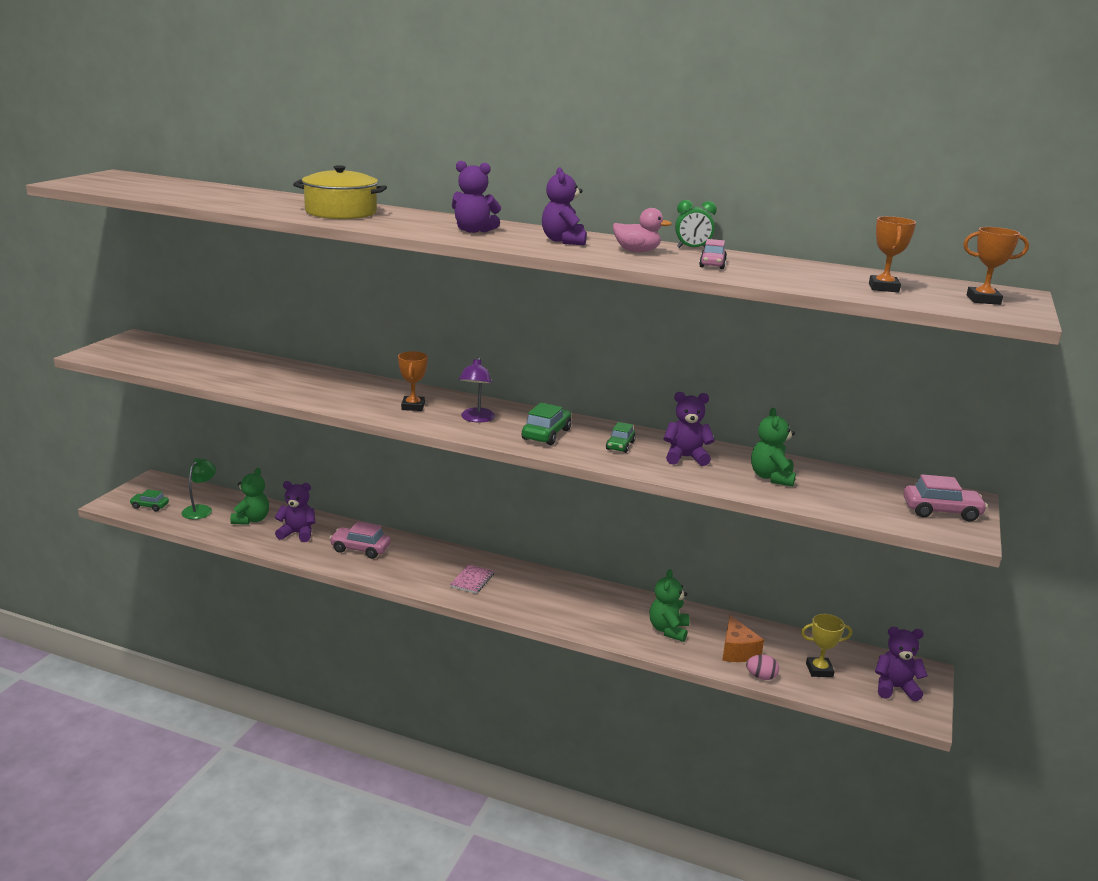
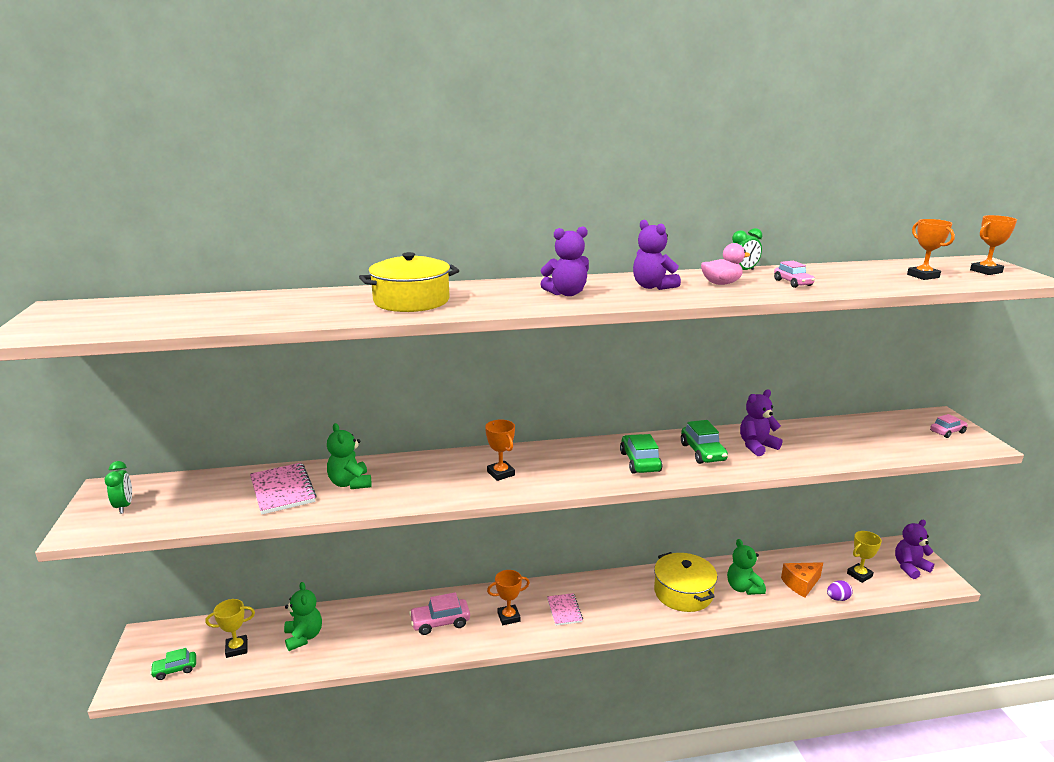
camera: 30 degrees left, 0 degrees up
(132, 349) = (124, 506): none -> green clock
(200, 509) = (237, 648): green lamp -> yellow trophy
(240, 370) = (282, 490): none -> pink notebook
(297, 533) = (365, 632): purple teddy bear -> none
(419, 567) = (508, 617): none -> orange trophy
(476, 419) = (568, 467): purple lamp -> none
(600, 610) = (683, 593): none -> yellow pot
(620, 446) = (702, 452): green car -> green car, size x1.53
(737, 651) = (801, 584): orange cheese -> orange cheese turned 105 degrees clockwise
(761, 677) = (837, 598): pink egg -> purple egg
(771, 477) = (828, 443): green teddy bear -> green teddy bear (350, 483)
(941, 511) = (947, 432): pink car -> pink car, size x0.65

